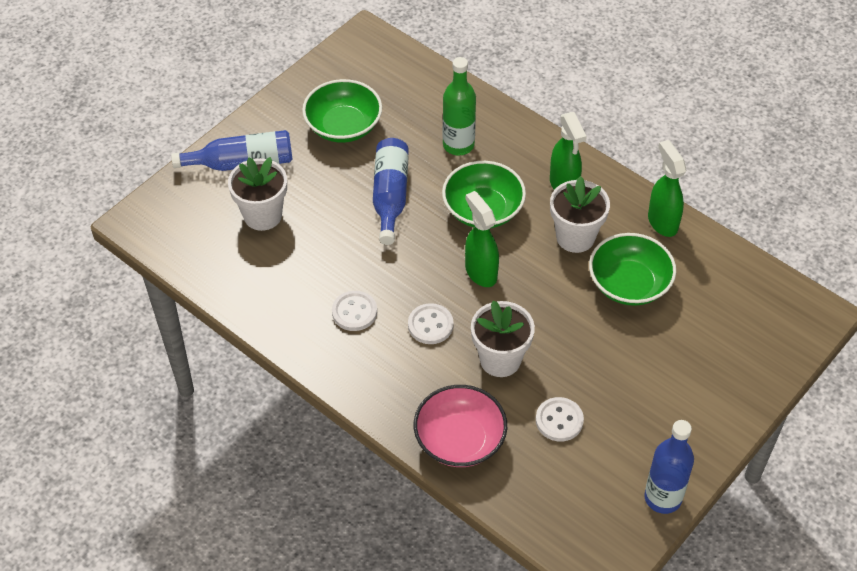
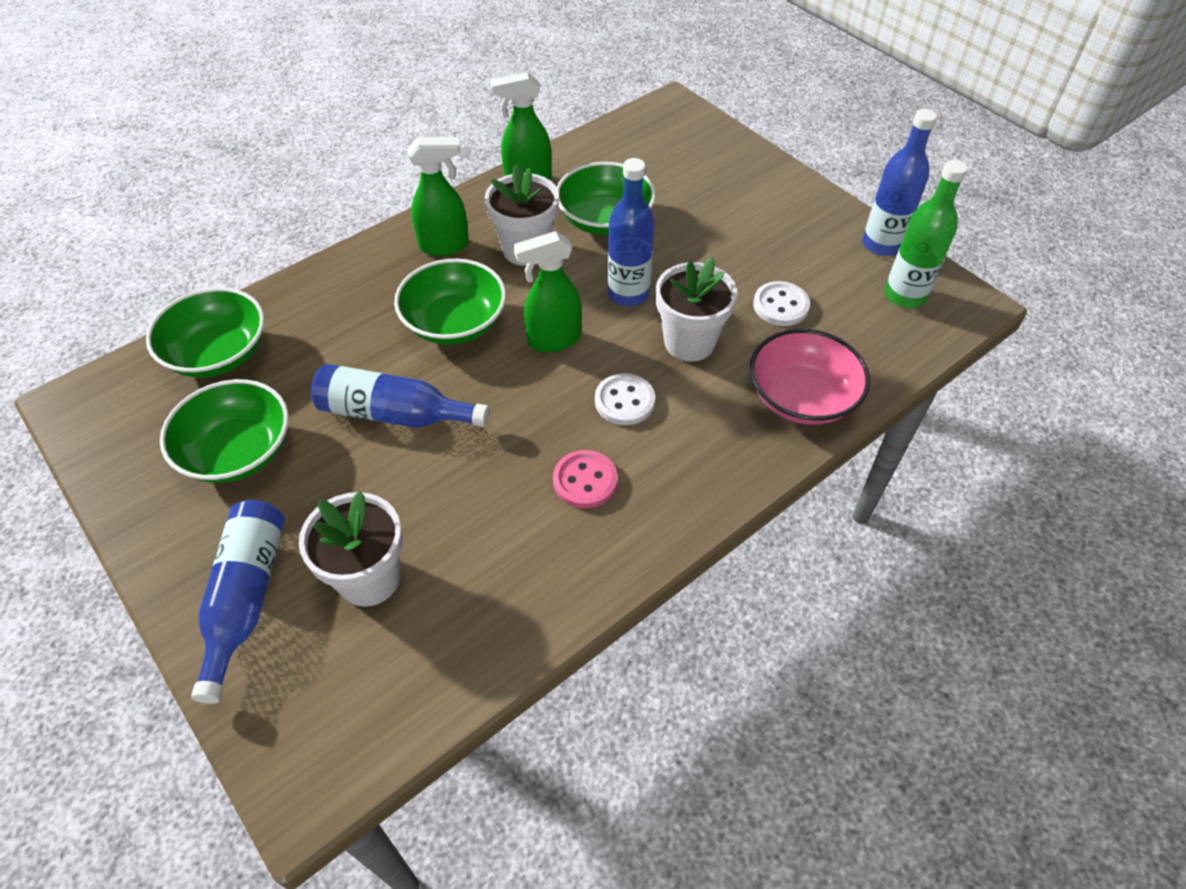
camera: 80 degrees left, 0 degrees up
(354, 312) = (585, 481): white button -> pink button
(421, 90) = (218, 353): none -> green bowl
(458, 145) = (336, 330): green bottle -> green bottle (905, 295)
(543, 312) = (628, 294): none -> blue bottle

